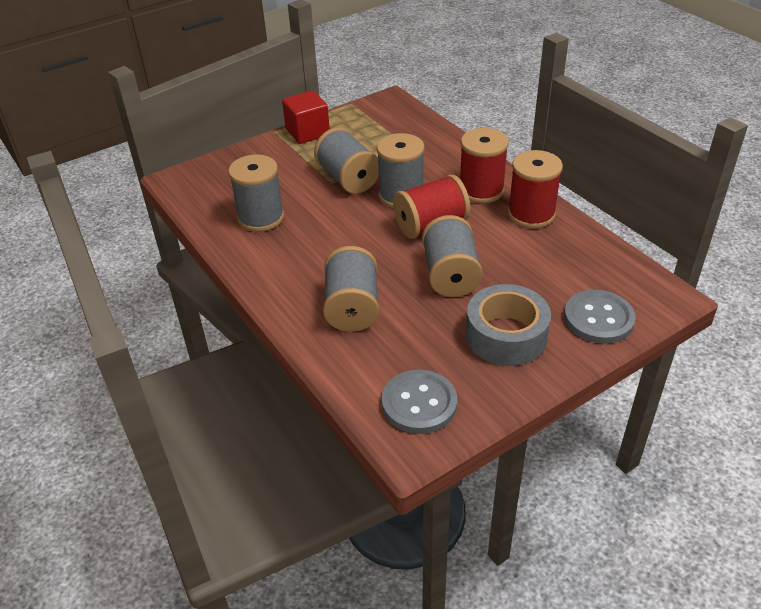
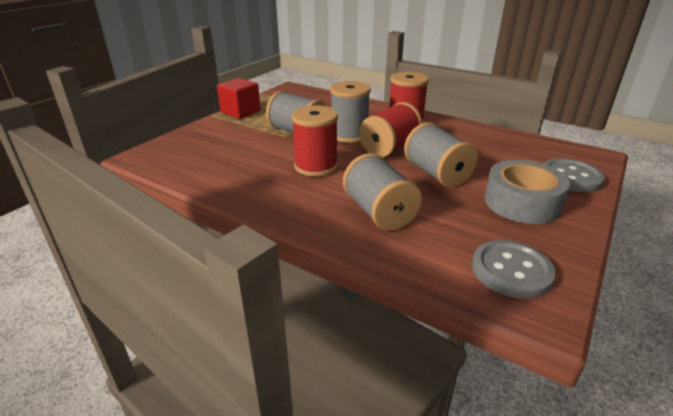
camera: 25 degrees left, 10 degrees down
(261, 218) = (241, 168): grey spool -> none
(531, 214) = (454, 129): red spool -> red spool (316, 166)

